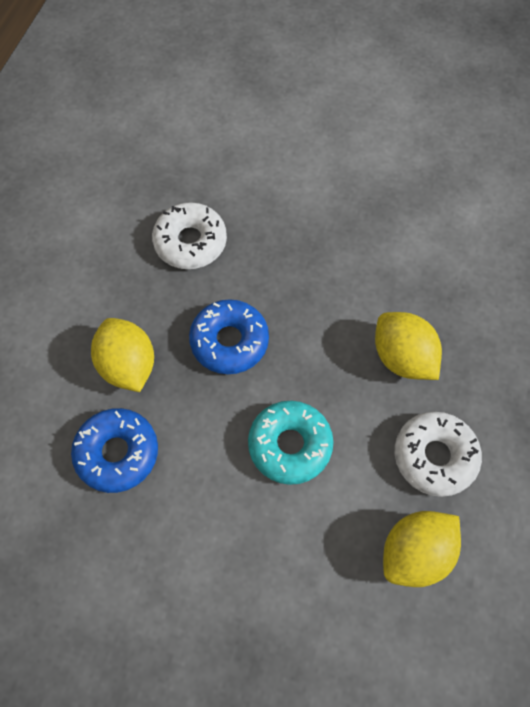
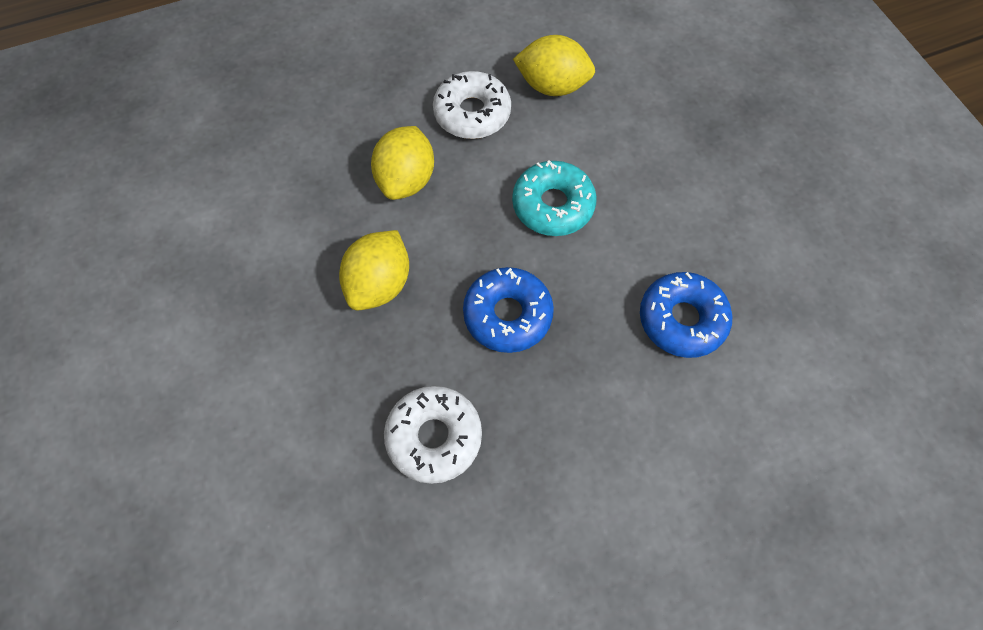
camera: 130 degrees left, 0 degrees up
(128, 365) = (607, 379): yellow lemon -> yellow lemon (379, 284)

